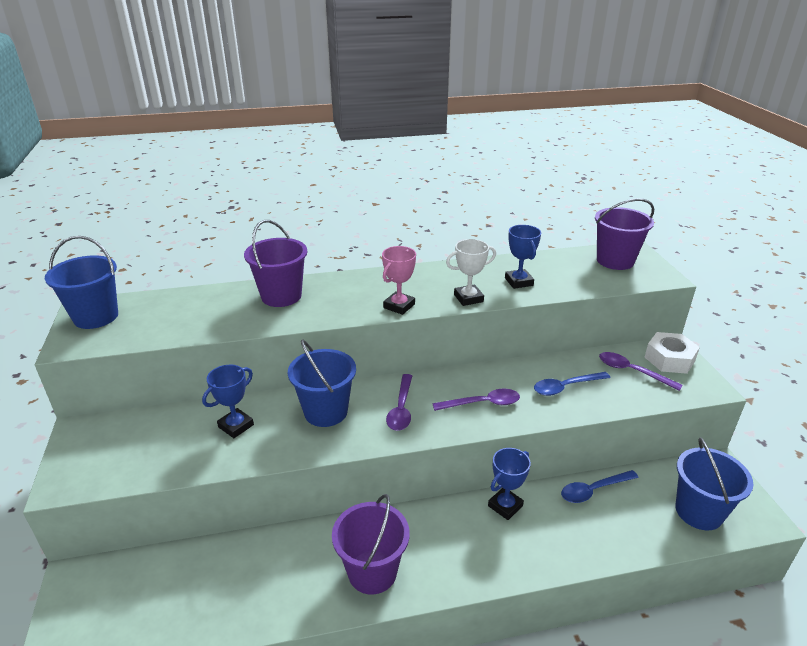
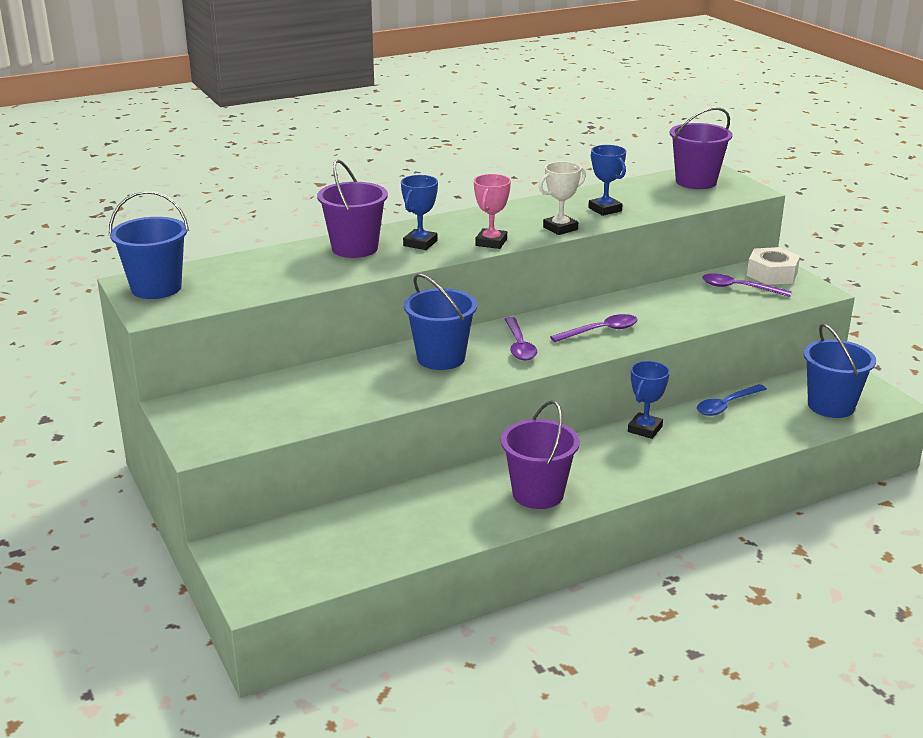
camera: 15 degrees left, 5 degrees down
(236, 426) = (352, 381): blue trophy -> blue trophy (420, 243)
(566, 387) = (678, 308): blue spoon -> none

